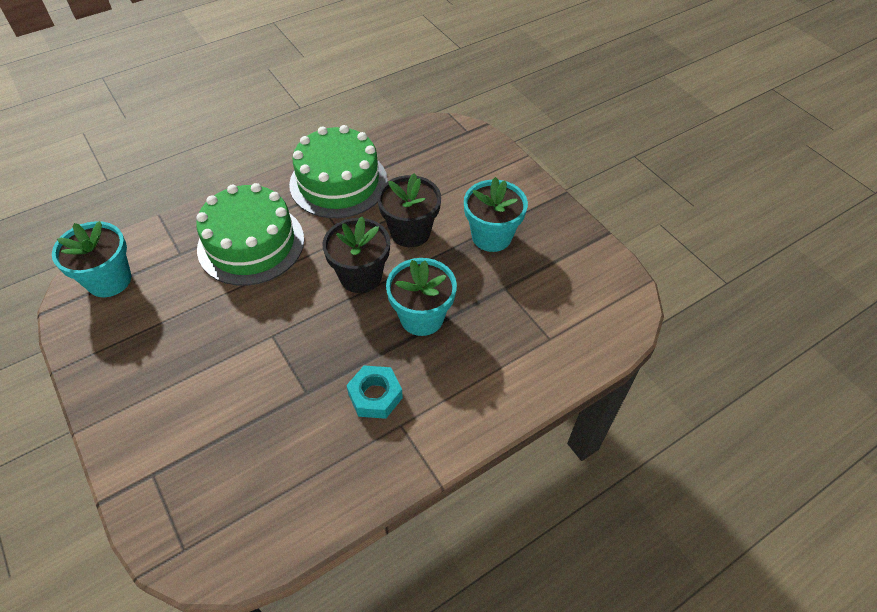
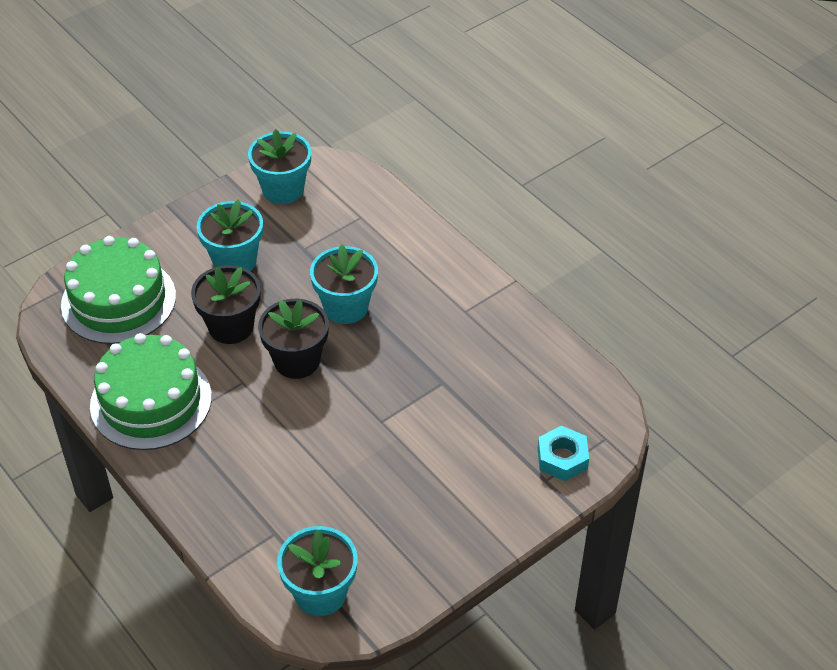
camera: 95 degrees left, 5 degrees down
(251, 244) = (255, 467): green cake -> green cake (118, 300)
(375, 396) = (439, 332): turquoise nut -> turquoise nut (562, 458)
(589, 275) = (283, 190): none -> turquoise flower pot

